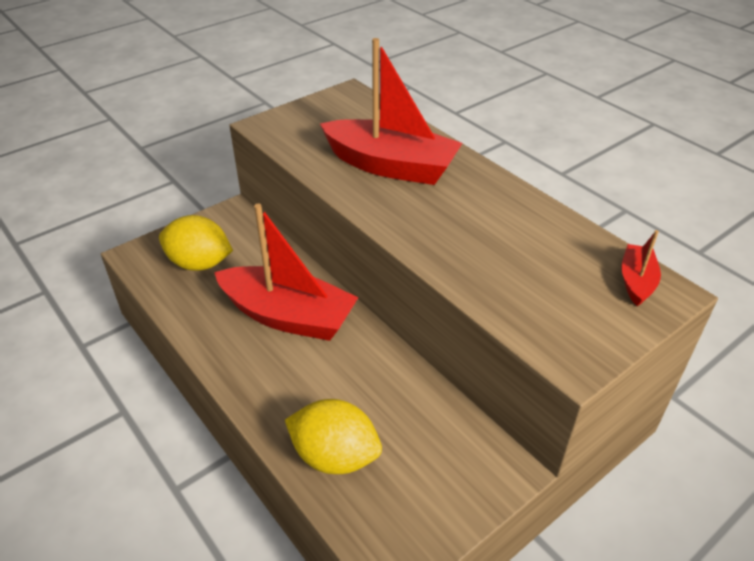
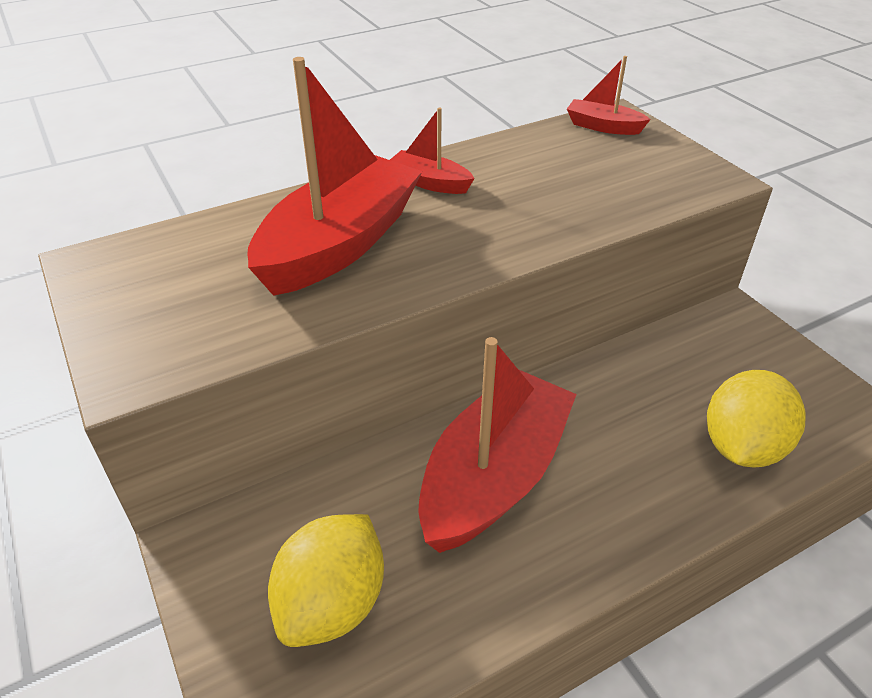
camera: 80 degrees left, 0 degrees up
(483, 192) = (429, 182): none -> red boat

